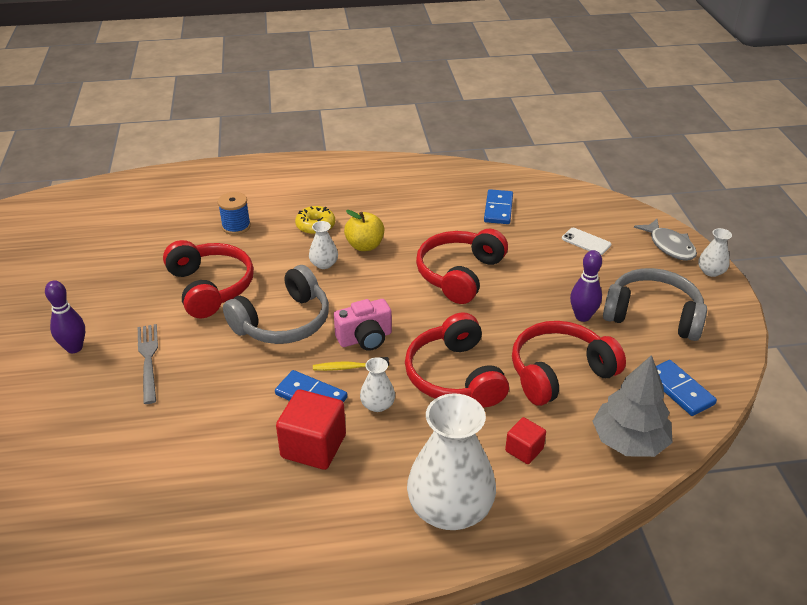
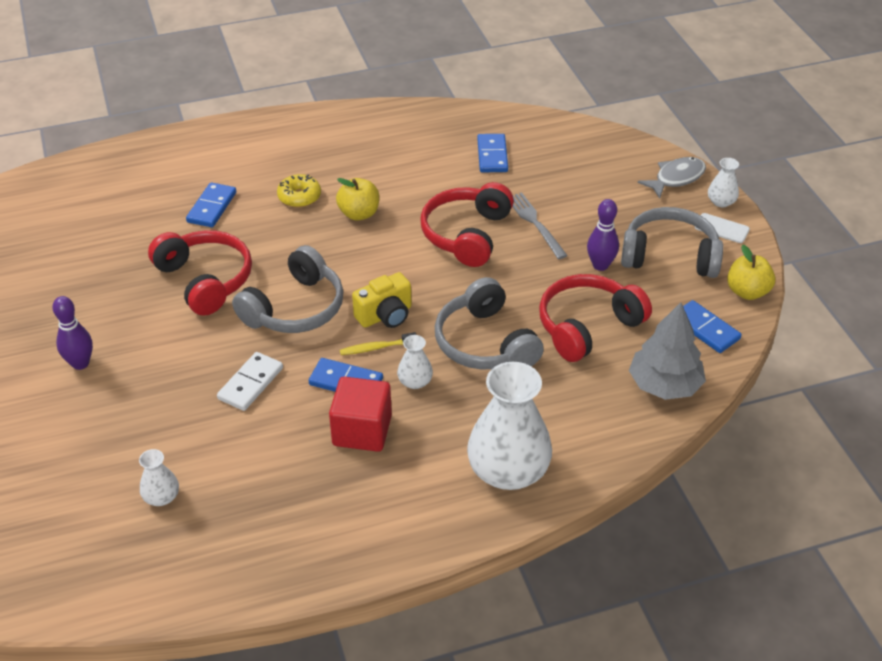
camera: 10 degrees left, 5 degrees up
(148, 360) = (165, 366): grey fork -> grey fork (535, 223)
(221, 386) = (250, 383): none -> white domino
(236, 226) = (211, 207): blue spool -> blue domino
(324, 264) = (320, 239): white vase -> white vase (161, 497)
(365, 338) = (385, 315): pink camera -> yellow camera
(455, 376) = (485, 343): red headphones -> grey headphones
(524, 450) = (567, 407): red cube -> none
(586, 242) = (590, 183): white phone -> white phone (721, 228)
(669, 246) = (676, 178): grey fish -> grey fish turned 90 degrees counterclockwise
(727, 358) = (747, 292): none -> yellow apple

